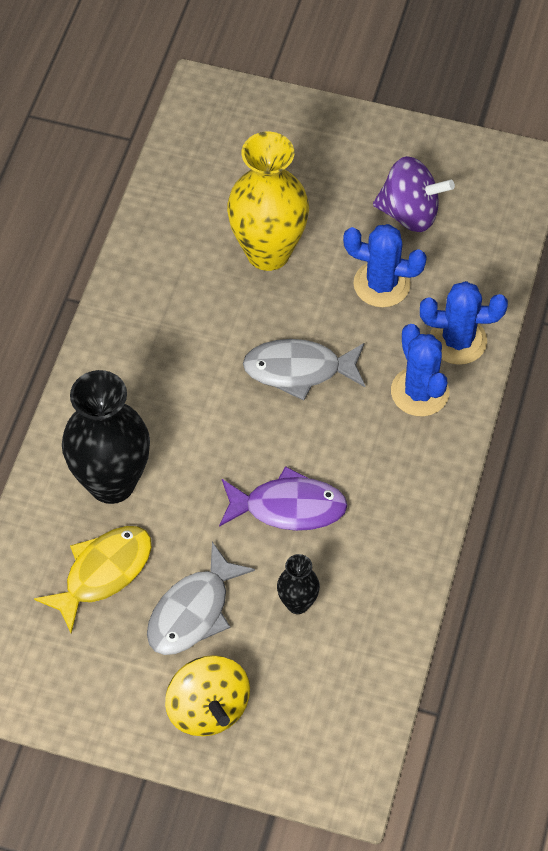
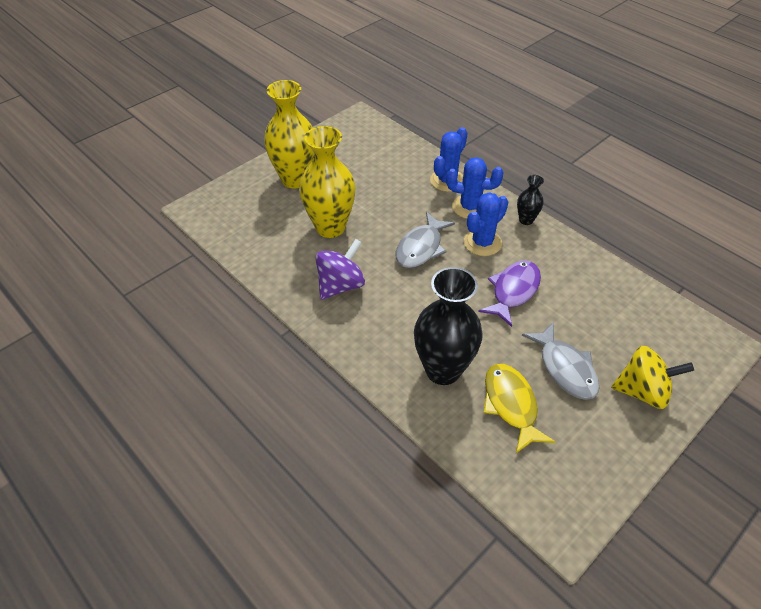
camera: 60 degrees left, 10 degrees down
(297, 603) = (583, 315): black vase -> black vase (526, 220)
(332, 164) = (295, 179): none -> yellow vase
(381, 284) = (389, 193): blue cactus -> blue cactus (482, 243)
(410, 213) = (353, 165): purple spinning top -> purple spinning top (340, 285)

